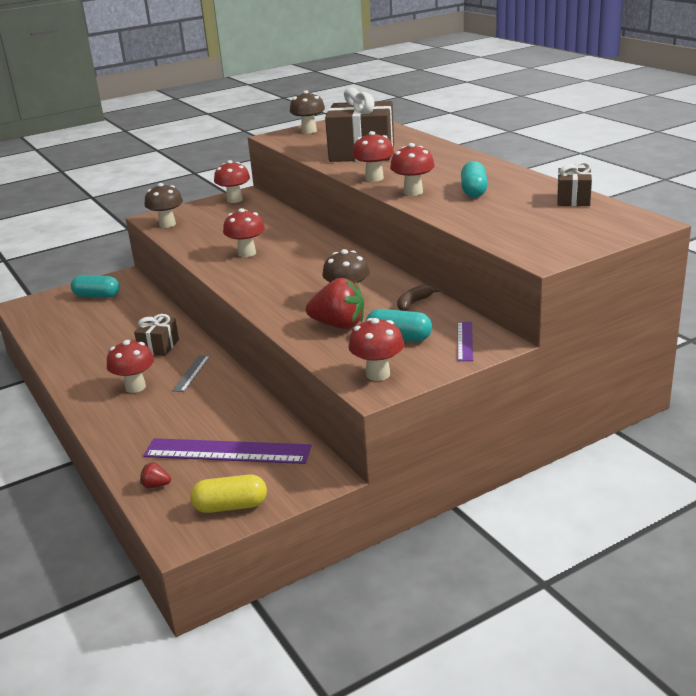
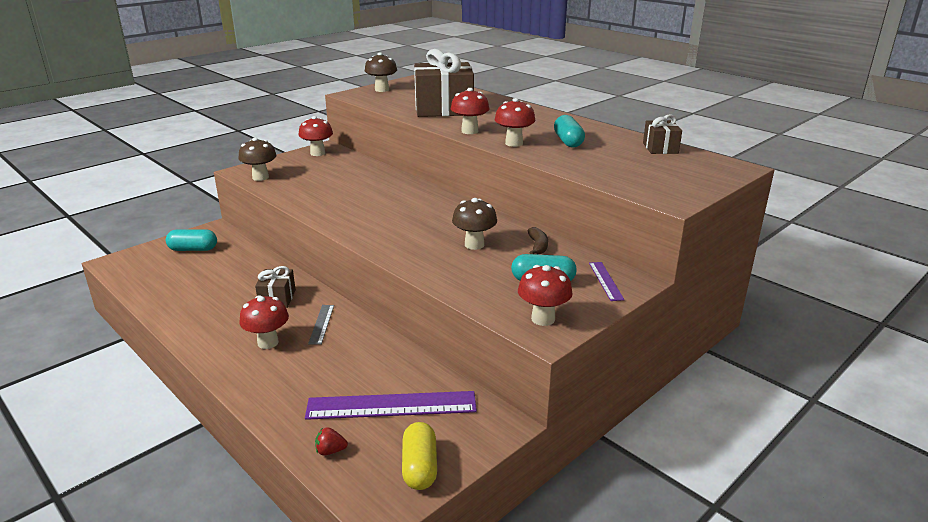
camera: 15 degrees left, 0 degrees up
(230, 506) = (419, 467): yellow capsule -> yellow capsule turned 75 degrees counterclockwise
(247, 253) = (353, 203): red mushroom -> none
(339, 325) = (479, 271): red strawberry -> none
(413, 303) = (538, 246): brown banana -> brown banana turned 150 degrees clockwise

